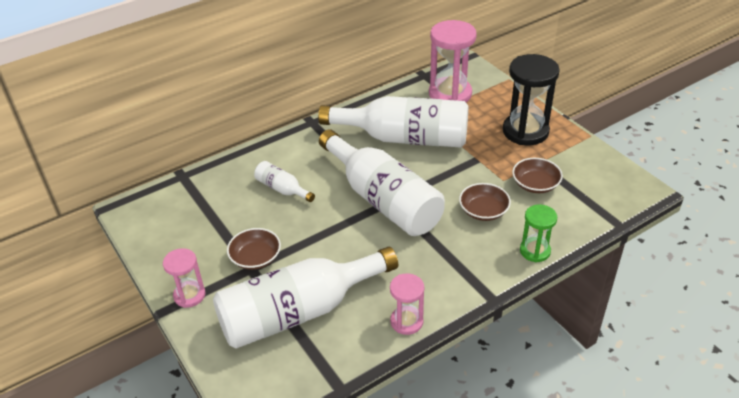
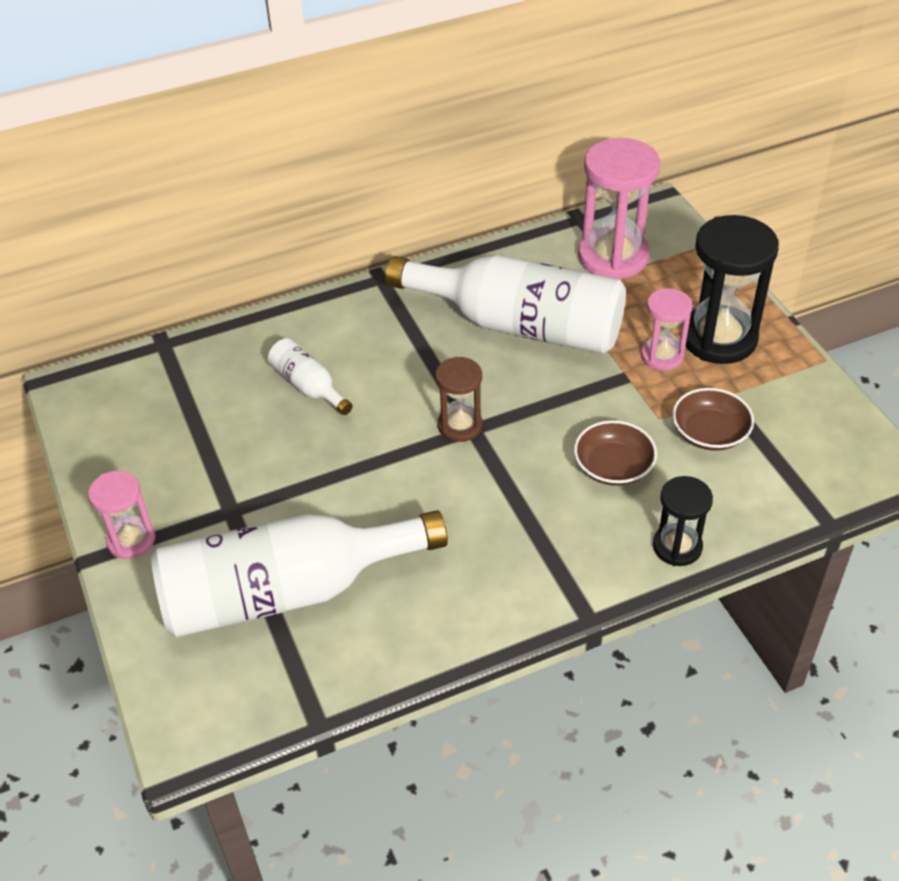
camera: 10 degrees right, 5 degrees up
(255, 258) = (242, 494): brown bowl -> none
(383, 199) = (460, 425): white bottle -> brown hourglass
(406, 321) = (444, 633): pink hourglass -> pink hourglass (662, 356)
(535, 251) = (677, 547): green hourglass -> black hourglass

